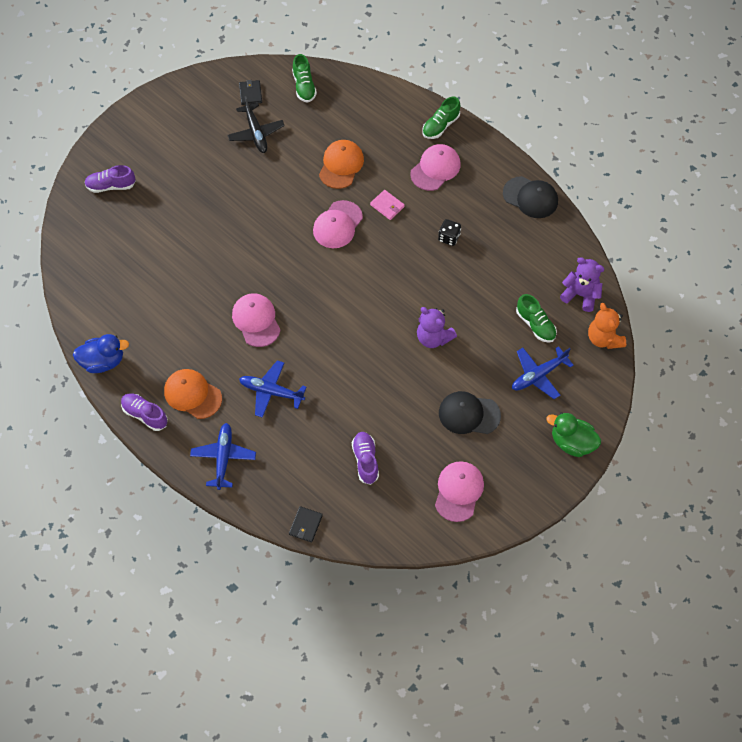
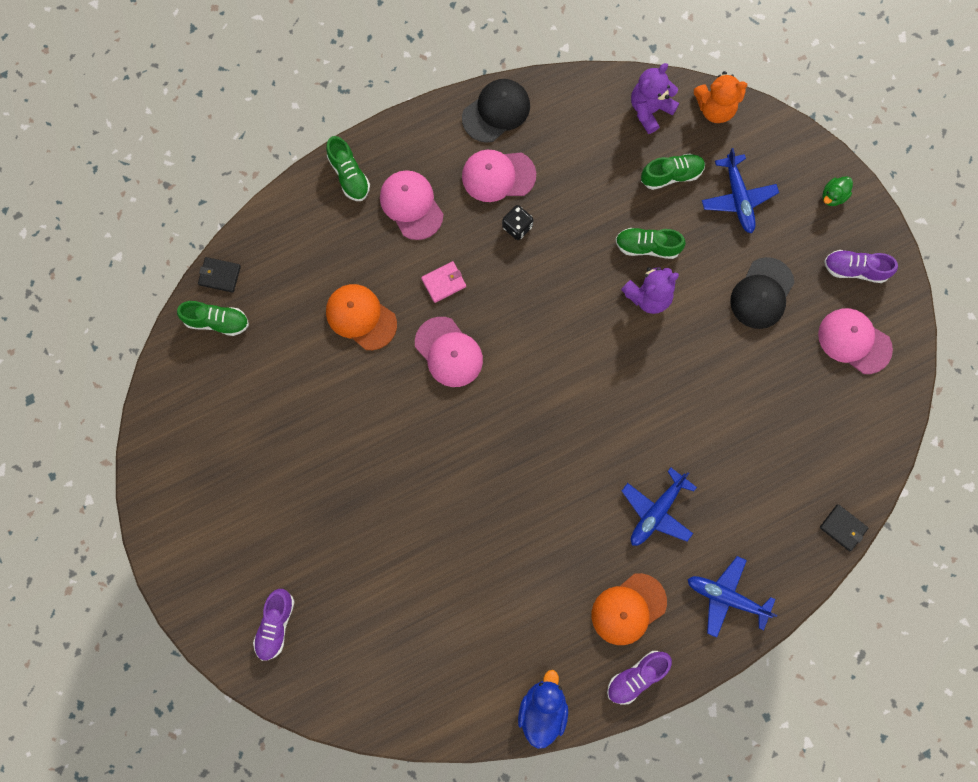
camera: 70 degrees left, 15 degrees up
(250, 93) = (199, 394): black wallet -> black wallet (219, 275)
(256, 133) = (267, 407): black plane -> none
(256, 320) = (551, 498): pink cap -> pink cap (498, 176)
(365, 460) = (783, 431): purple shoe -> purple shoe (855, 269)
(471, 325) = (647, 246): none -> green shoe
(572, 442) = (833, 196): green duck -> green duck, size x0.58

